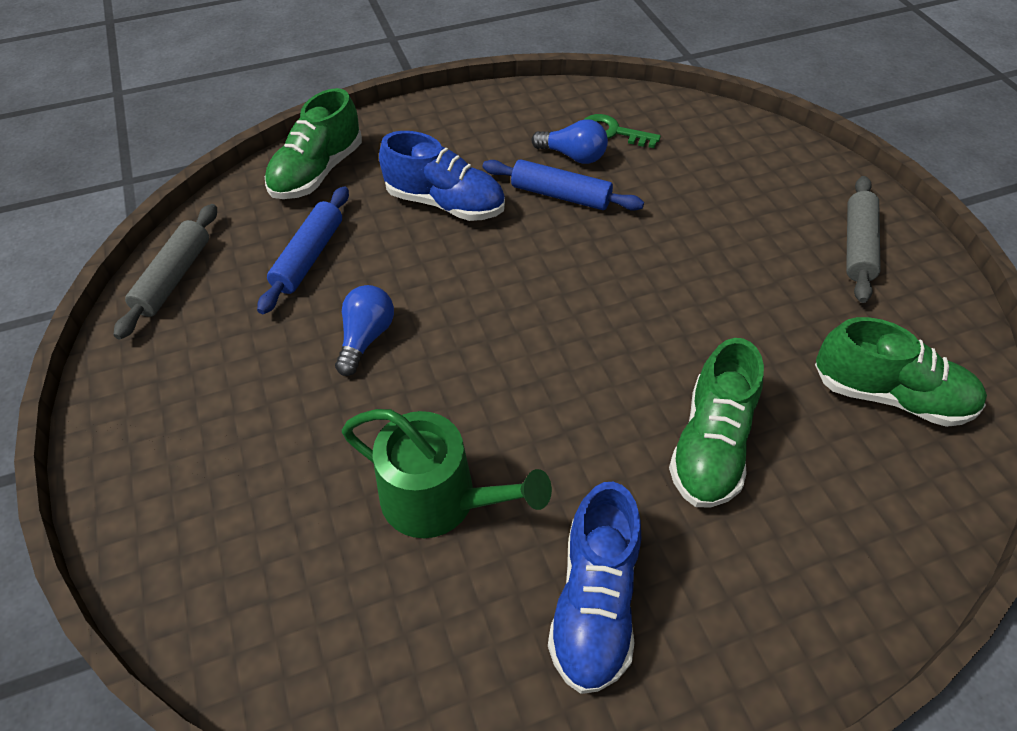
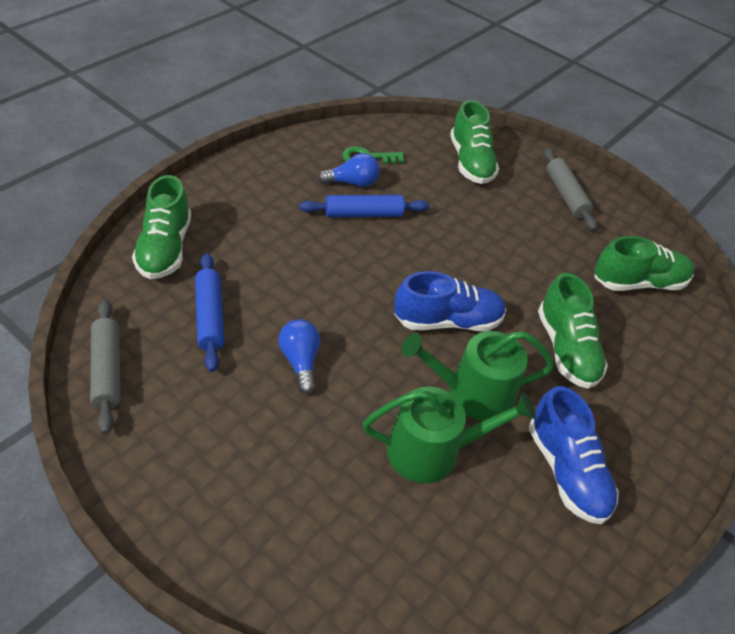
camera: 35 degrees left, 5 degrees down
(445, 203) = (285, 244): blue shoe -> blue shoe (447, 321)
(540, 451) = (472, 393): none -> green watering can
(746, 169) = (470, 162): none -> green shoe

